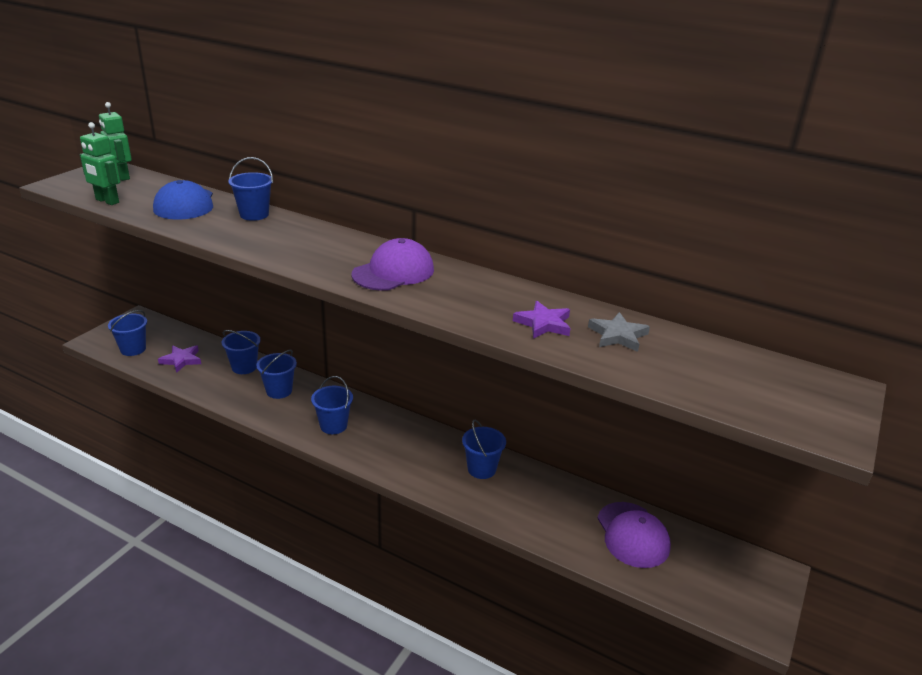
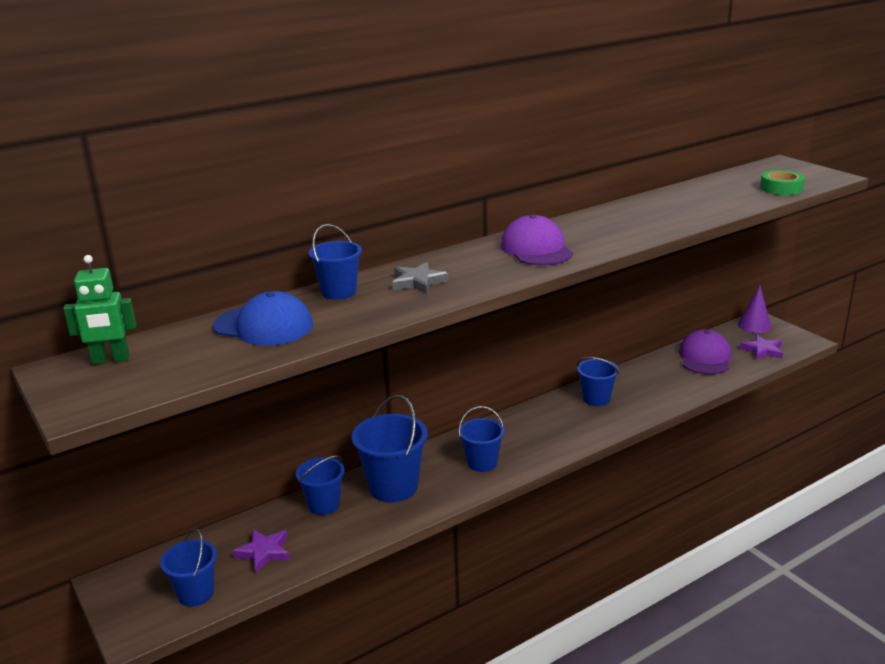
camera: 60 degrees left, 5 degrees down
(107, 201) = (195, 373): green robot -> none
(279, 391) = (393, 487): blue bucket -> blue bucket, size x1.58
(543, 324) = (663, 215): purple star -> purple star (762, 350)
(618, 335) = (692, 199): grey star -> grey star (418, 282)
(632, 535) = (705, 357): purple cap -> purple cap turned 90 degrees counterclockwise
(727, 395) = (781, 188): none -> green tape
(757, 568) = (754, 325): none -> purple cone

